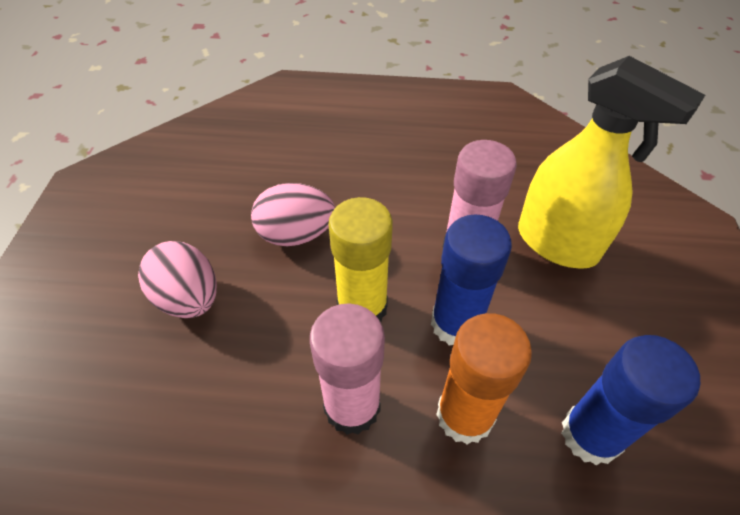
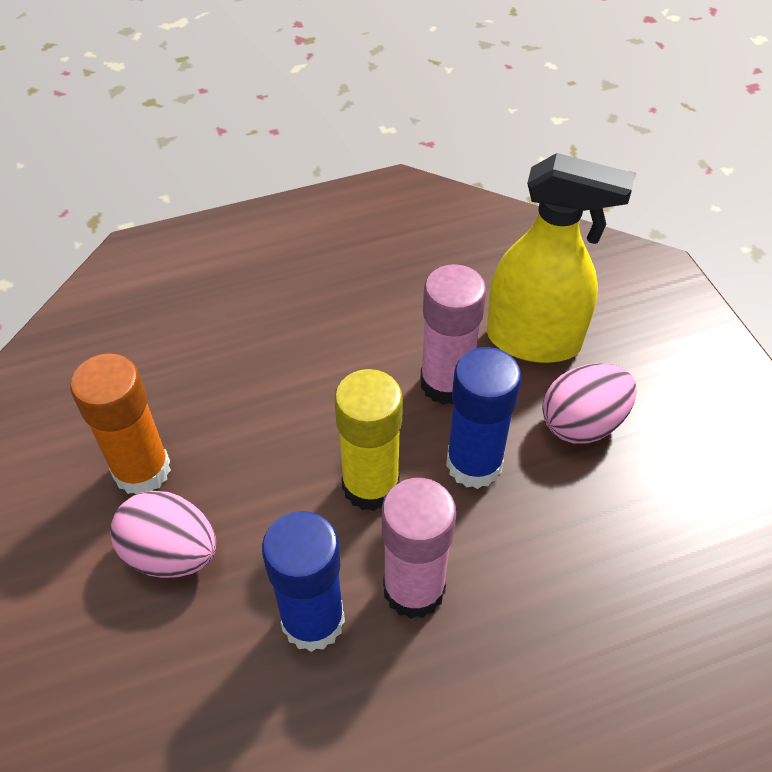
camera: 25 degrees left, 0 degrees up
(296, 234) = (253, 433): pink egg -> pink egg (582, 423)
(464, 415) = (525, 550): orange glue stick -> orange glue stick (142, 470)
(590, 435) = (643, 518): blue glue stick -> blue glue stick (313, 620)

